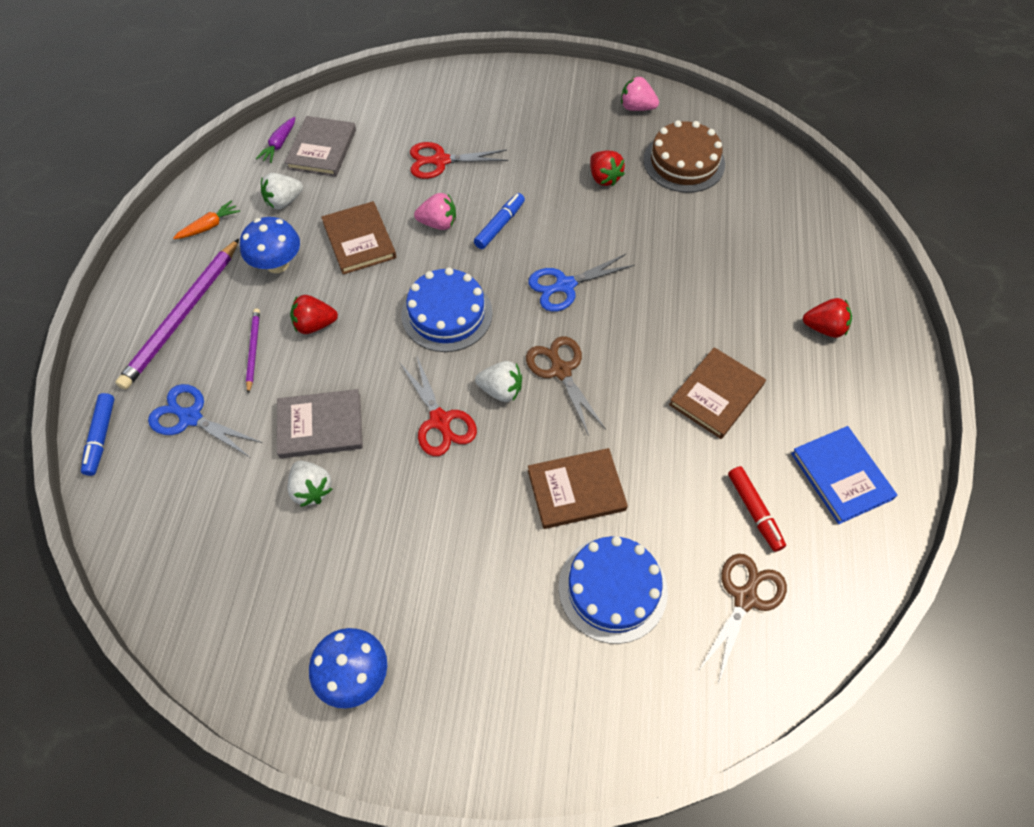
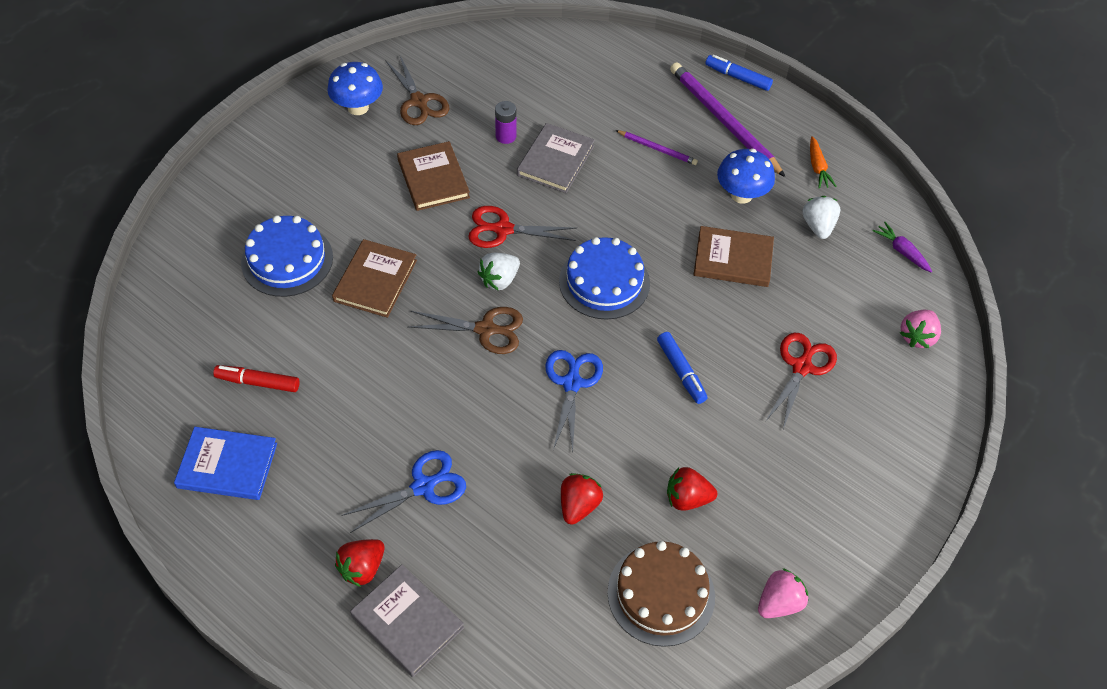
camera: 120 degrees right, 5 degrees down
(101, 437) = (638, 49): blue marker -> blue marker (737, 77)
(190, 417) = (620, 96): blue scissors -> blue scissors (424, 486)
(311, 489) = (506, 136): white strawberry -> purple battery
(315, 325) = (656, 193): red strawberry -> red strawberry (578, 506)
(322, 149) = (876, 280): grey book -> grey book (407, 621)
(438, 223) = (715, 325): pink strawberry -> pink strawberry (917, 337)
(716, 395) = (372, 426): brown book -> brown book (433, 178)
(745, 598) = (208, 332): brown scissors -> brown scissors (419, 102)

